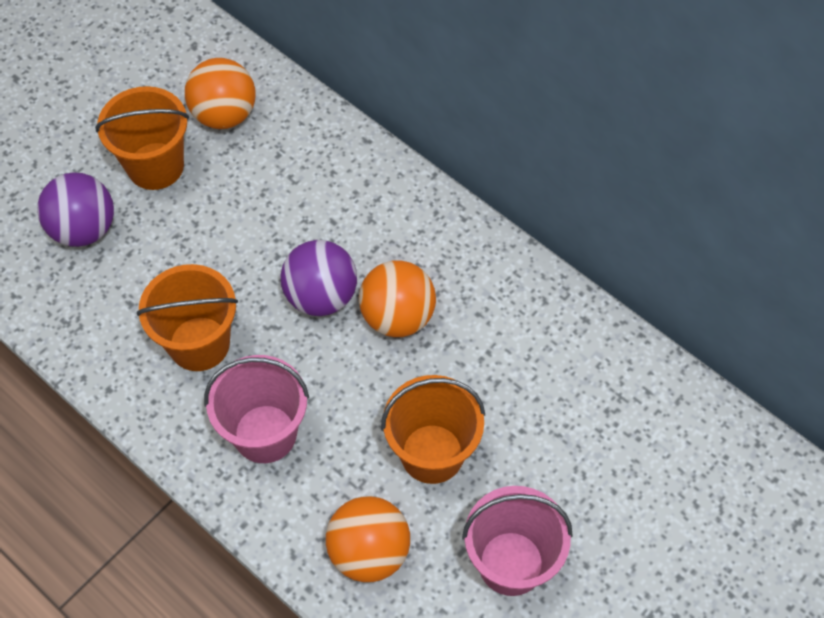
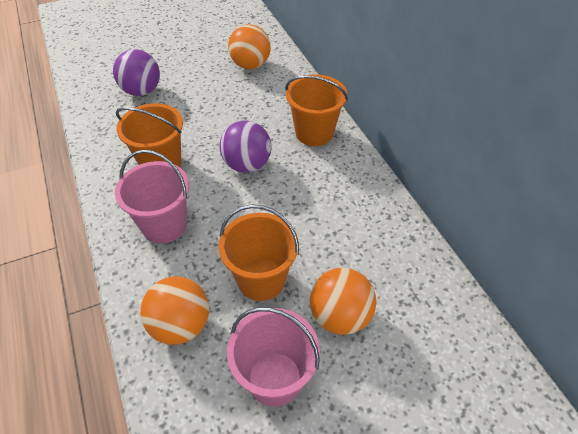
camera: 25 degrees right, 10 degrees down
(155, 166) = (198, 76): orange bucket -> orange bucket (314, 133)
(397, 316) = (287, 191): orange ball -> orange ball (340, 316)

